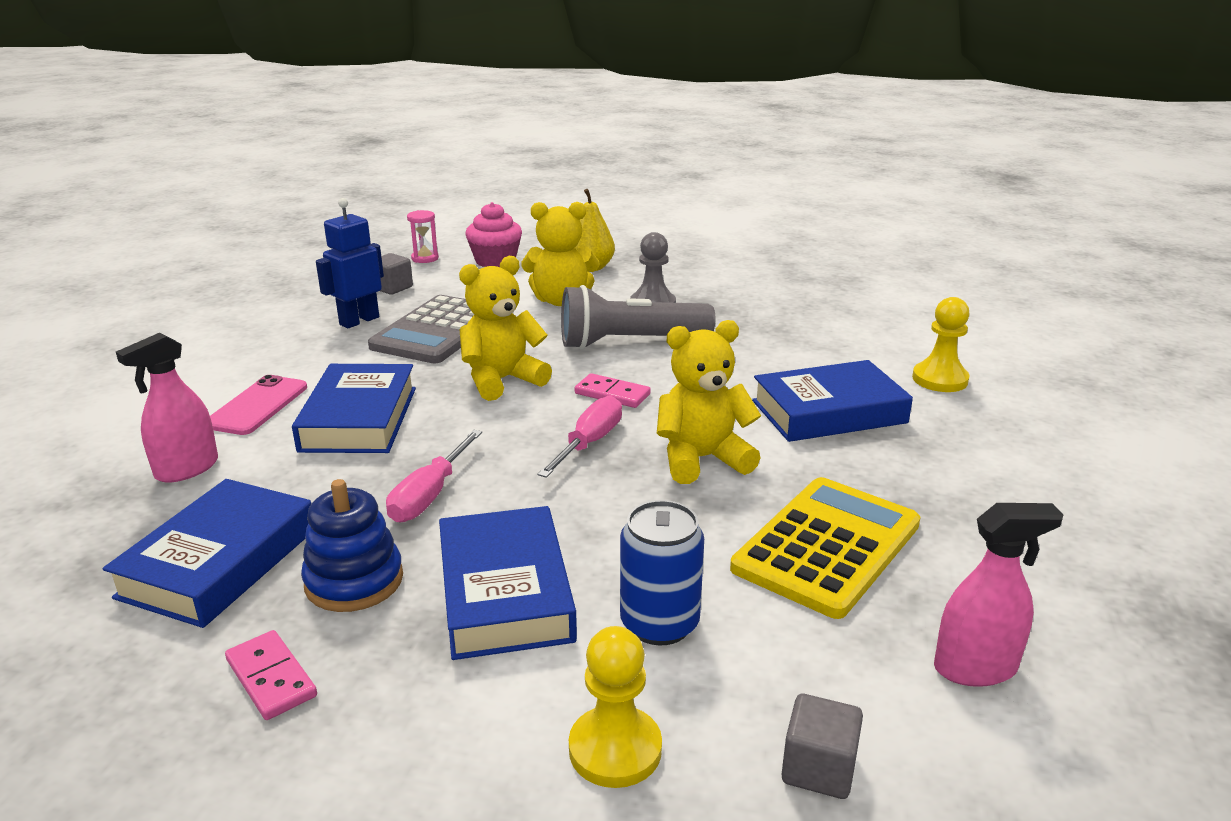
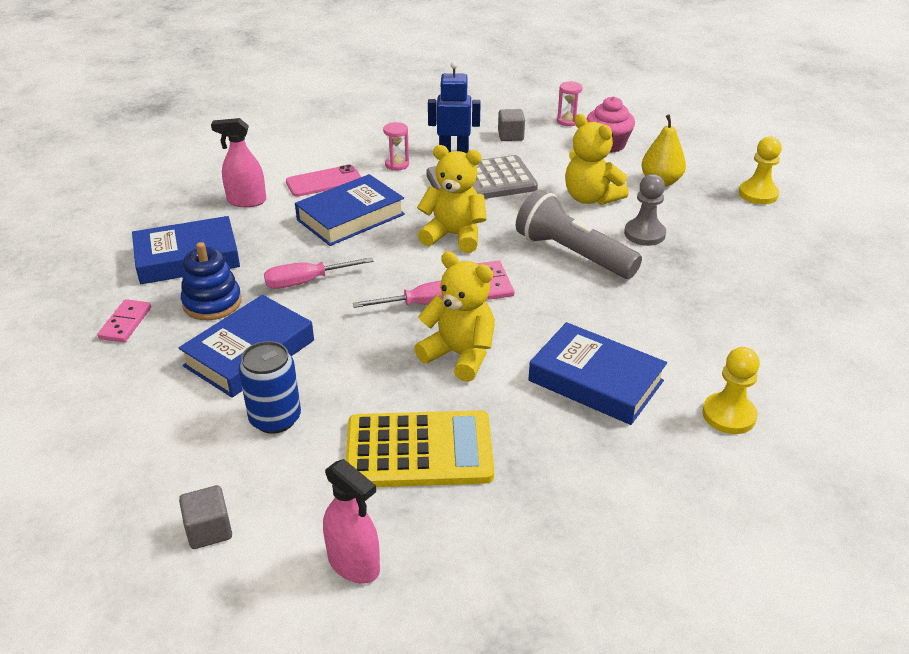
camera: 50 degrees right, 10 degrees up
(317, 355) = (397, 164): none -> pink hourglass
(615, 749) = (165, 451): yellow pawn -> yellow pawn (758, 194)

